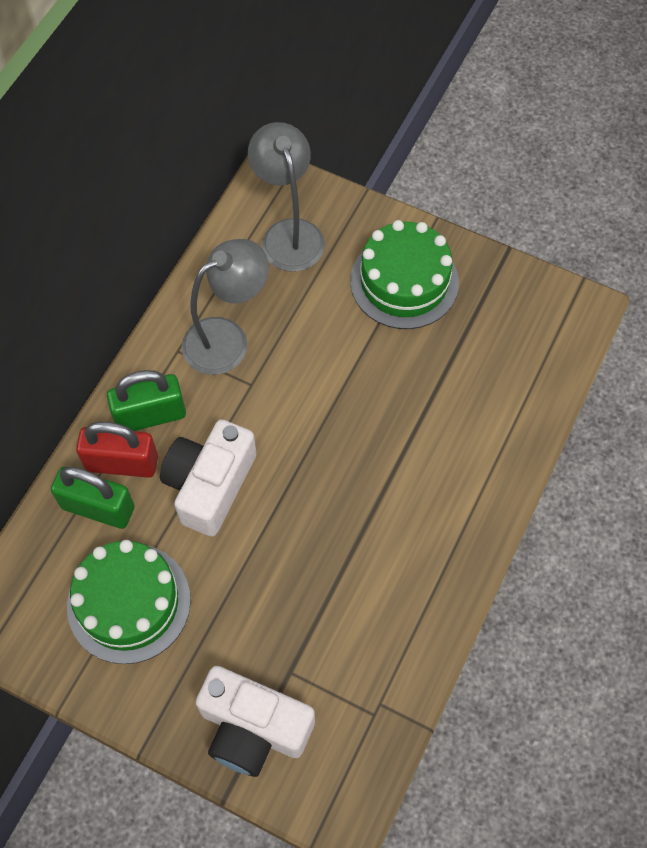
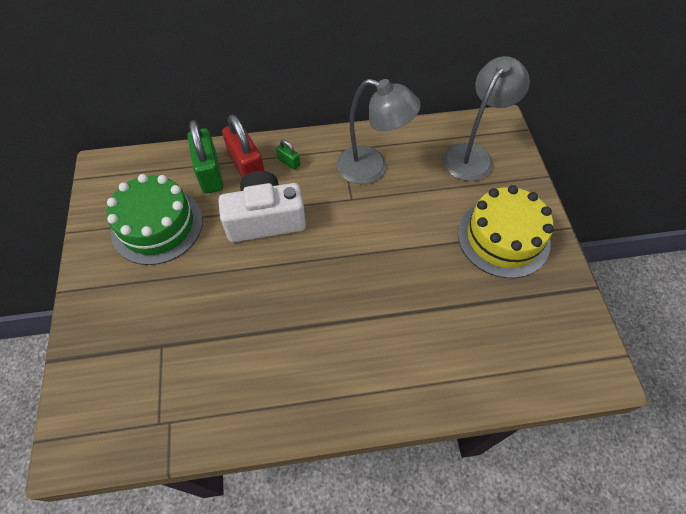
camera: 55 degrees right, 5 degrees down
(150, 415) = (289, 162): green padlock -> green padlock, size x0.47
(253, 728) = (107, 348): white camera -> none
(404, 281) = (503, 237): green cake -> yellow cake

